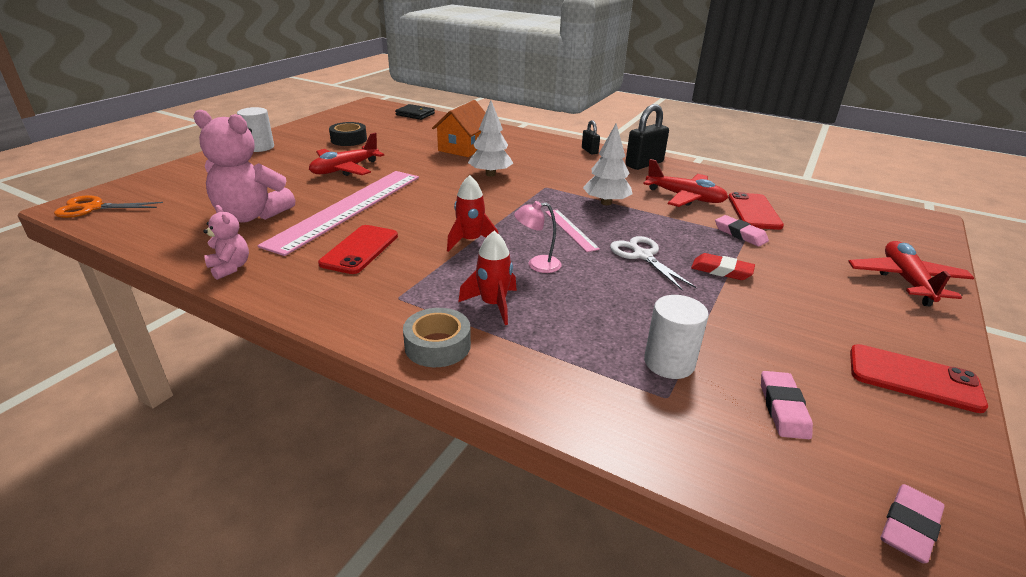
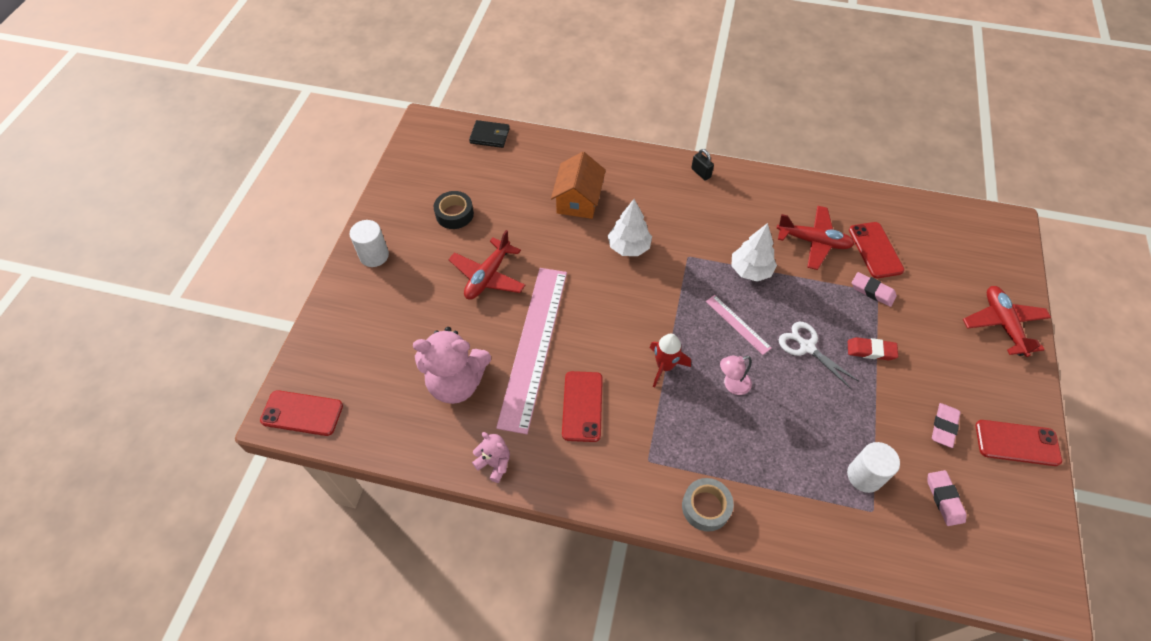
camera: 15 degrees left, 25 degrees up
(93, 208) = (302, 413): orange scissors -> red phone
(493, 305) = (722, 447): red rocket -> none
(644, 164) = (760, 187): black padlock -> none
(909, 527) = (1025, 576): pink eraser -> pink eraser (944, 426)

